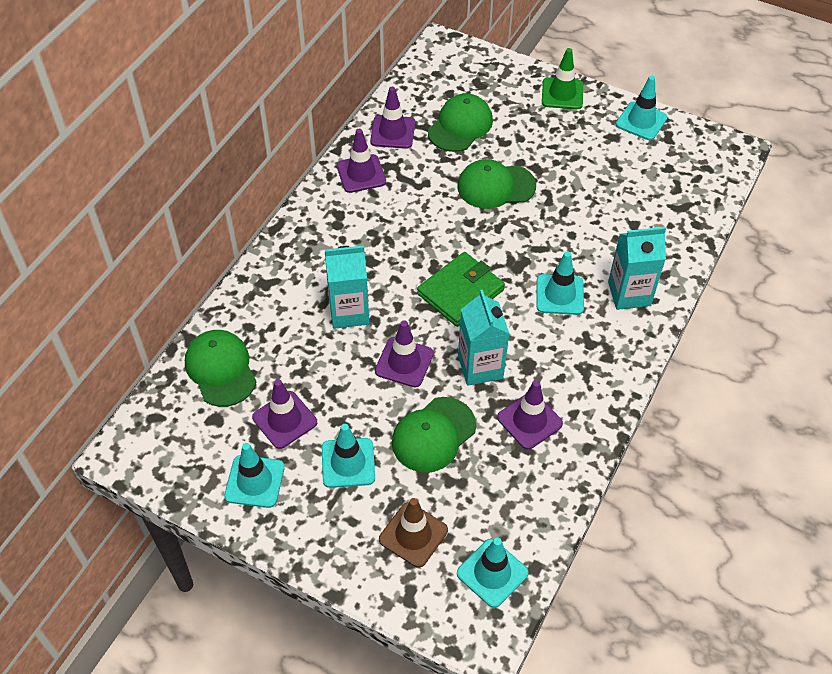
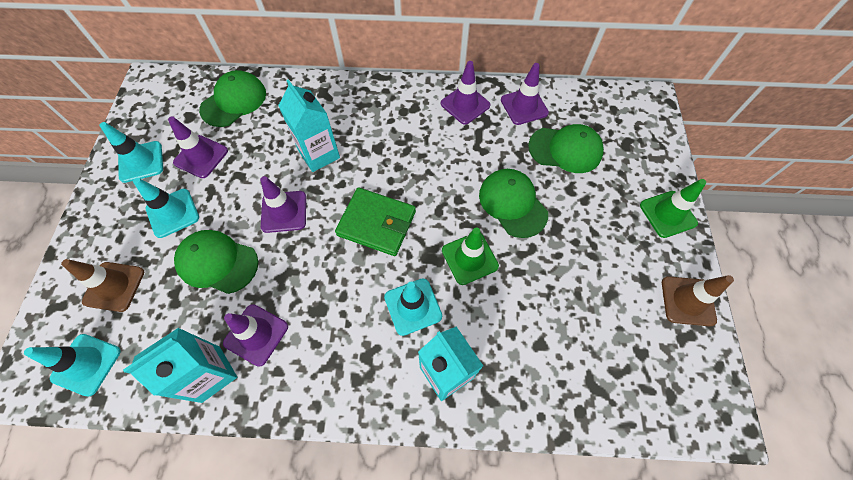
camera: 65 degrees right, 10 degrees up
(480, 367) = (301, 270): turquoise carton -> turquoise carton (211, 374)
(534, 238) = (469, 258): none -> green traffic cone
(641, 121) = (687, 301): turquoise traffic cone -> brown traffic cone

